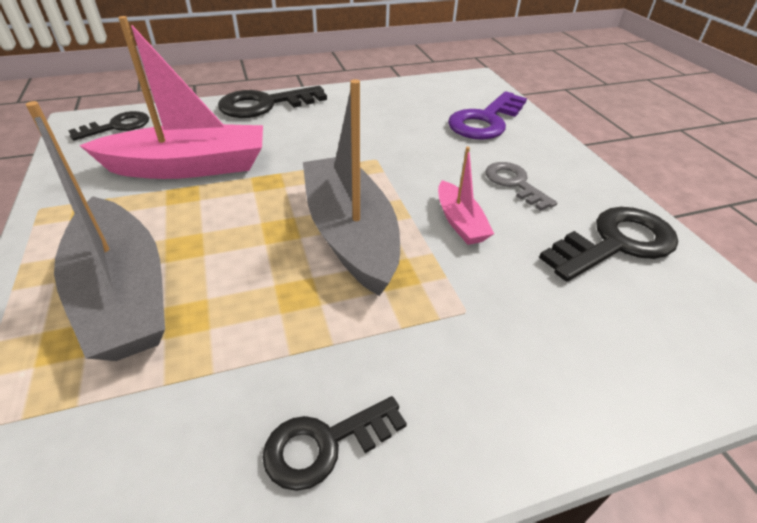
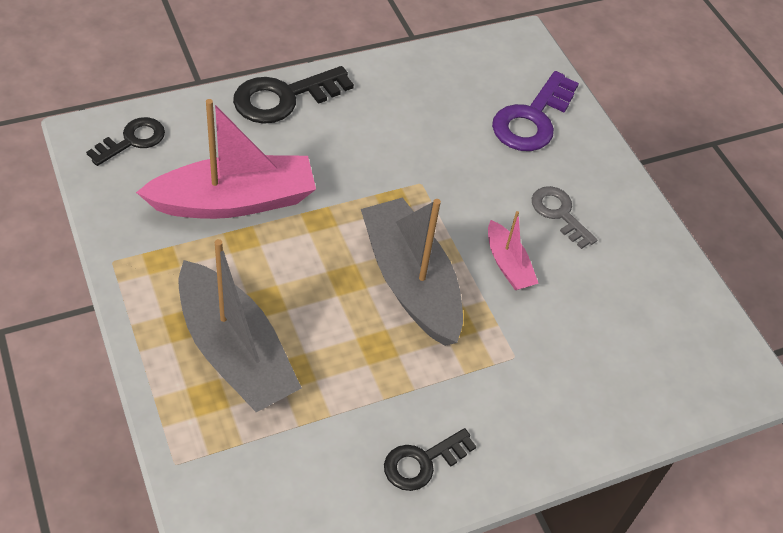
camera: 10 degrees left, 10 degrees up
(615, 243) = (643, 284): black key -> none

